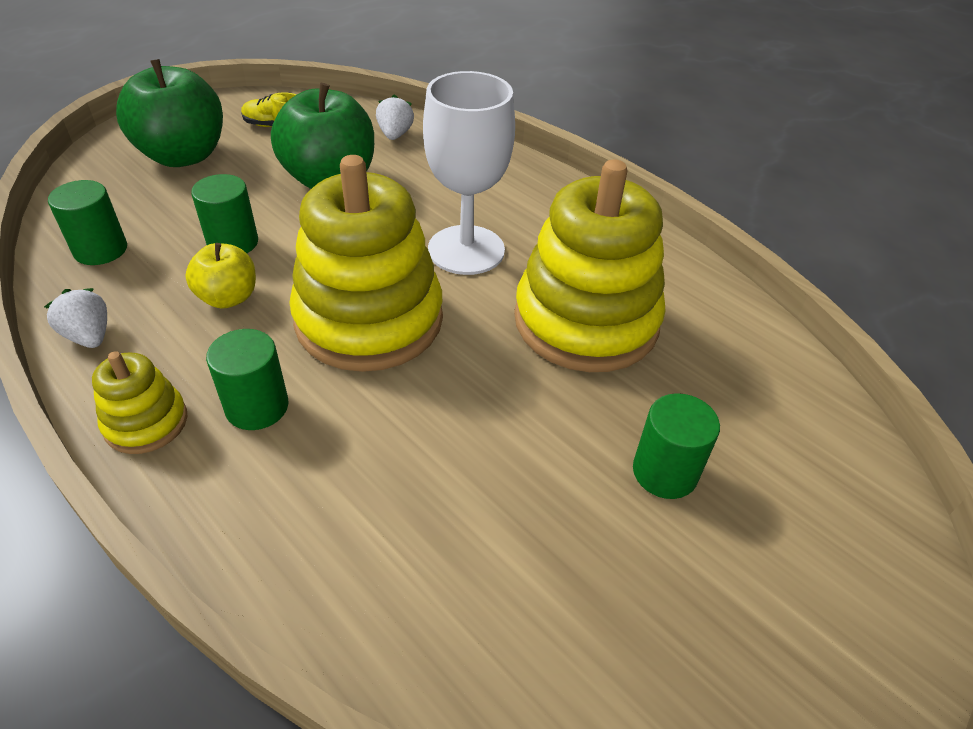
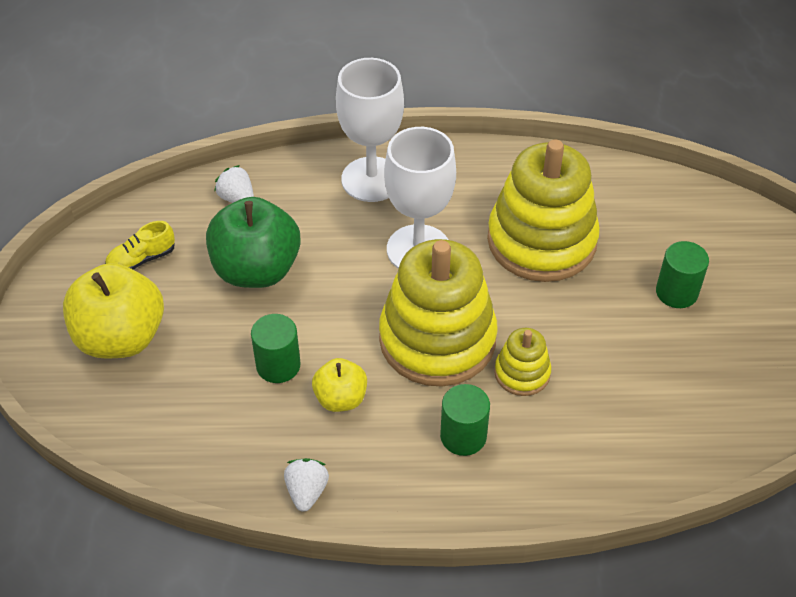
camera: 45 degrees left, 5 degrees up
(89, 336) = (307, 492): white strawberry -> white strawberry turned 90 degrees clockwise
(100, 250) = (205, 445): green cylinder -> none
(146, 422) = (425, 496): yellow stacking toy -> yellow stacking toy (522, 373)
(183, 156) = (121, 337): green apple -> yellow apple
(510, 184) = (371, 179): none -> white goblet

